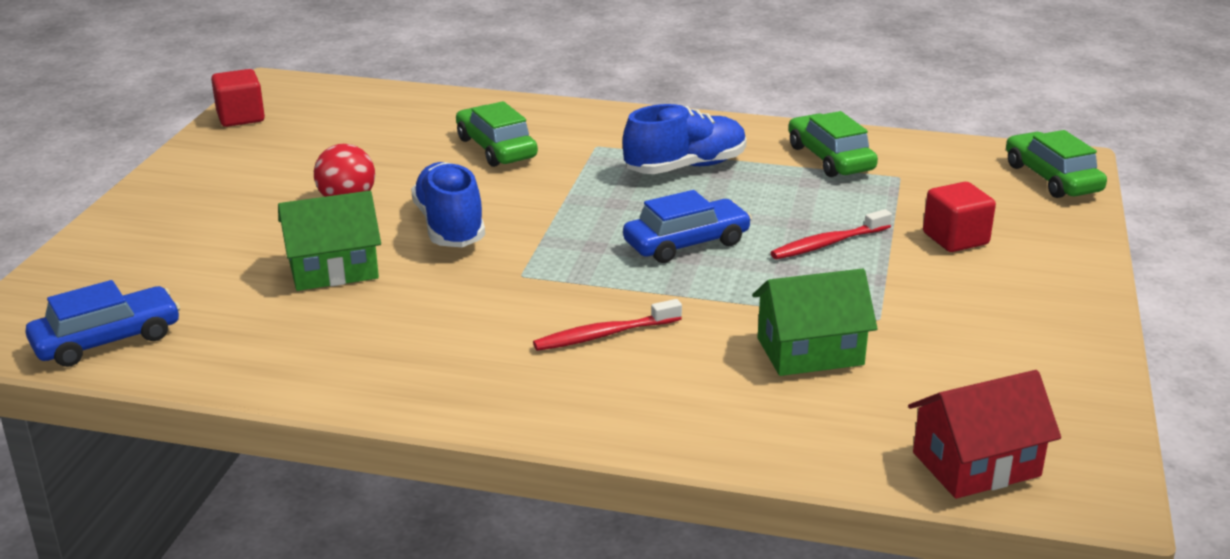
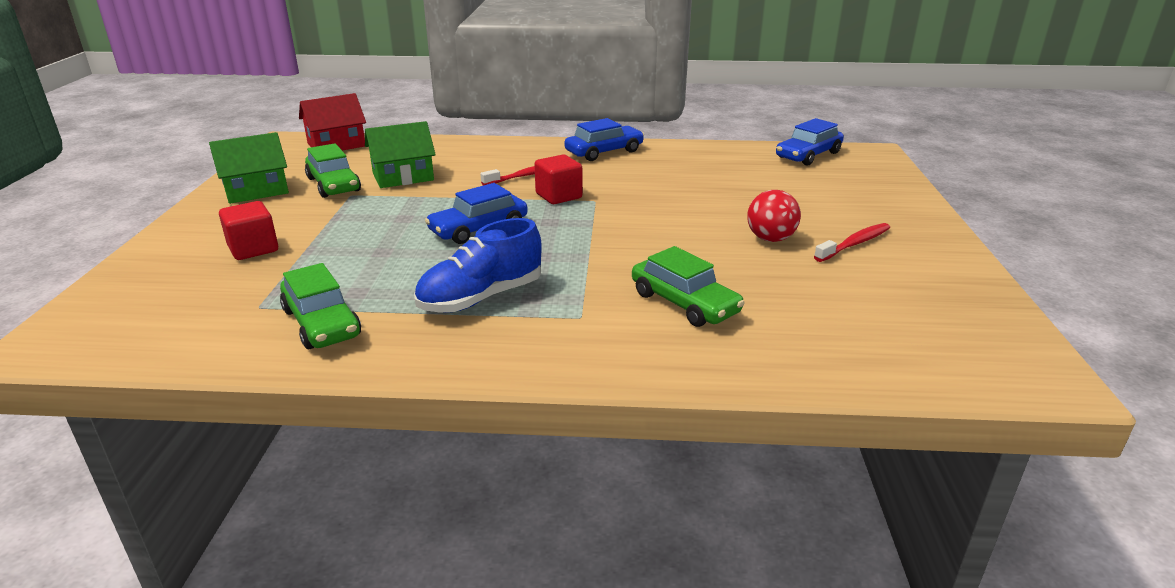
camera: 170 degrees right, 0 degrees up
(240, 117) = (998, 318): red cube -> red cube (558, 196)
(333, 269) = (725, 194): green house -> green house (256, 191)
(450, 226) = (669, 226): blue shoe -> none
(450, 385) = (604, 152): none -> blue car
(828, 244) = (364, 237): red toothbrush -> red toothbrush (854, 244)
(1052, 178) = (91, 319): green car -> green car (333, 185)

